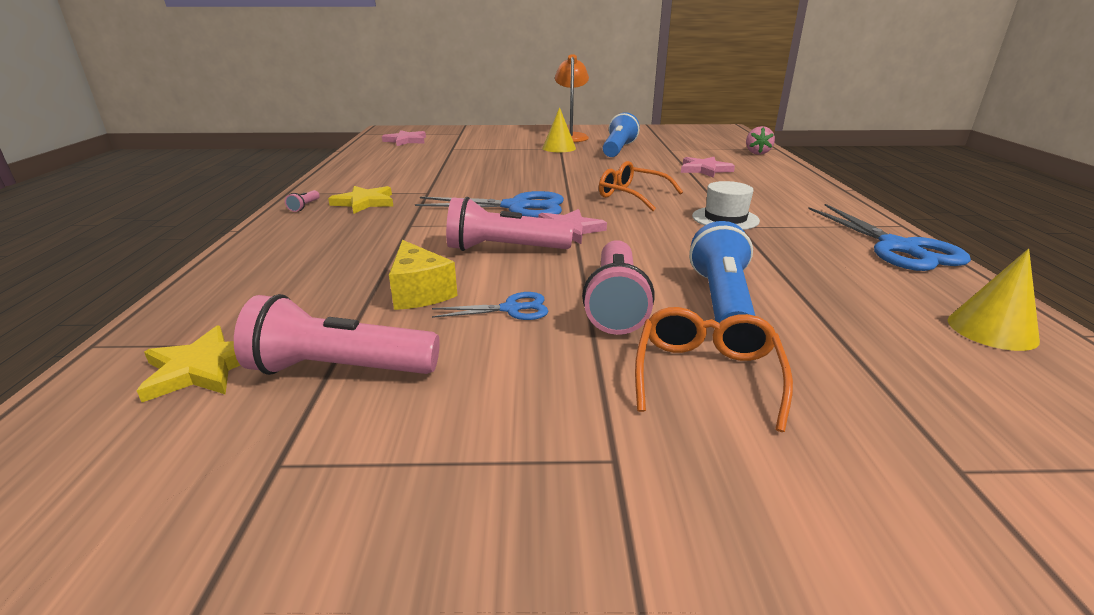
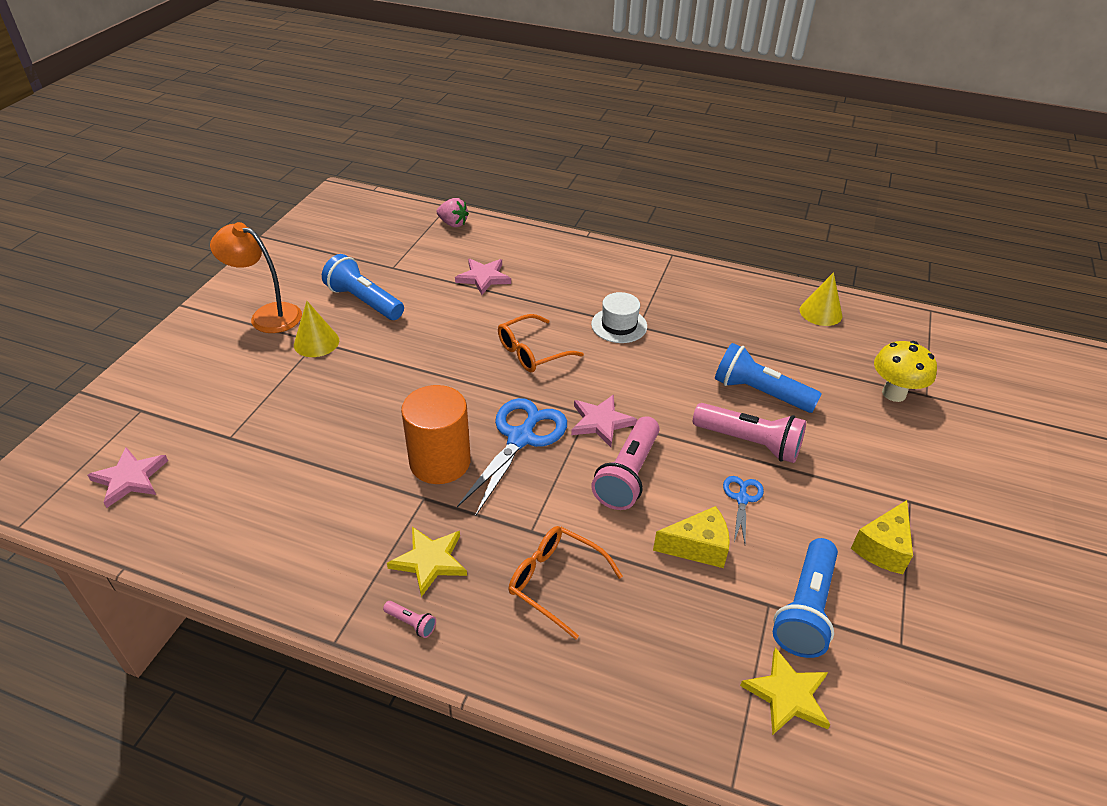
camera: 70 degrees left, 15 degrees up
(339, 369) = (805, 609): pink flashlight -> blue flashlight
(468, 190) = (440, 461): none -> orange cylinder
(481, 432) = (883, 548): none -> yellow cheese
(706, 375) = (843, 437): orange glasses -> orange glasses (555, 582)
(897, 423) = (894, 393): none -> yellow mushroom
(898, 248) = (709, 279): blue scissors -> none

